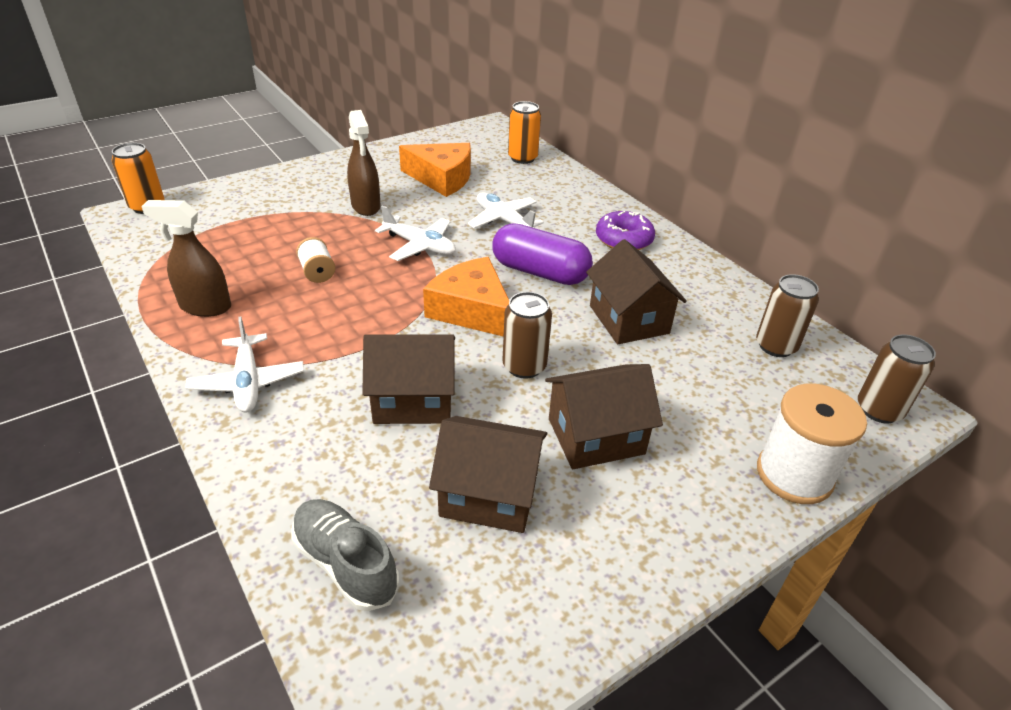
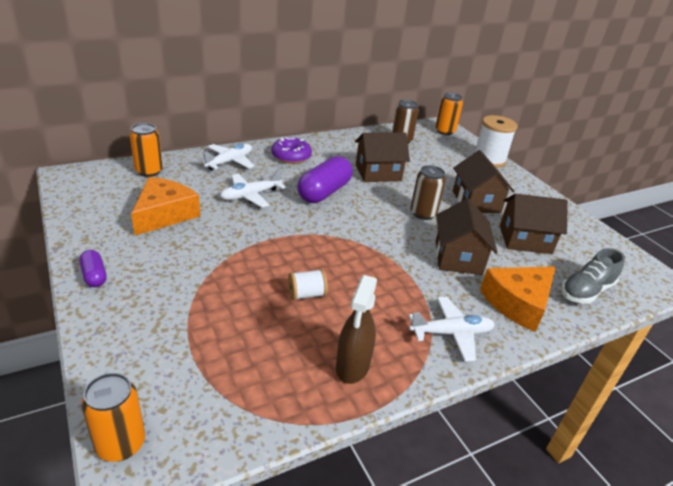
camera: 85 degrees left, 5 degrees down
(336, 164) = (94, 276): none -> purple capsule
(366, 206) = (198, 261): brown spray bottle -> none
(419, 246) = (277, 237): white plane -> white plane (229, 162)
(472, 310) = (366, 224): orange cheese -> orange cheese (518, 303)
(489, 494) = (525, 239): brown house -> brown house turned 75 degrees clockwise
(879, 410) = (445, 131): brown can -> orange can

